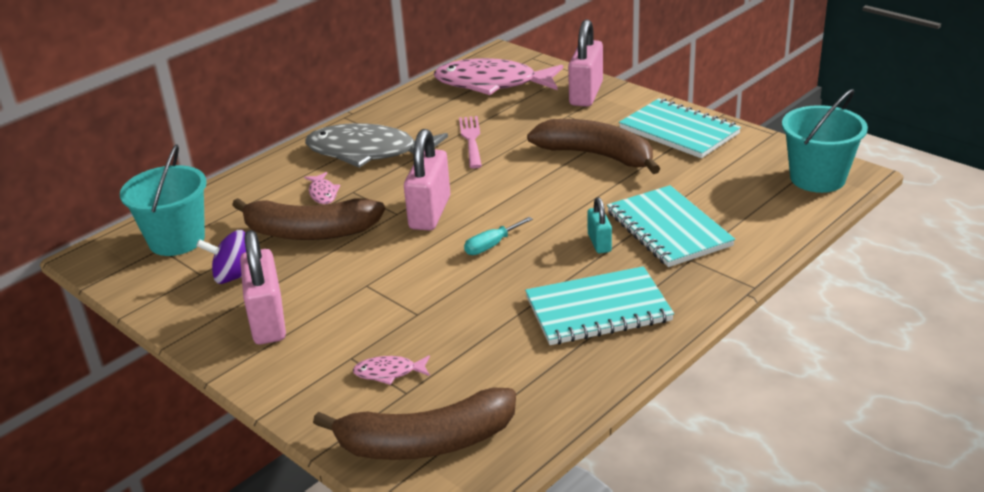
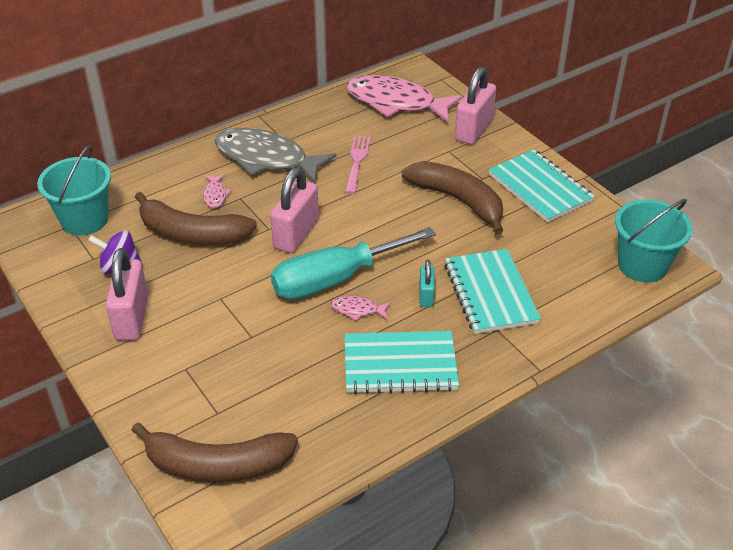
camera: 10 degrees right, 10 degrees up
(389, 372) = (210, 390): pink fish -> pink fish (357, 310)
(491, 245) = (335, 279): turquoise screwdriver -> turquoise screwdriver, size x2.45

